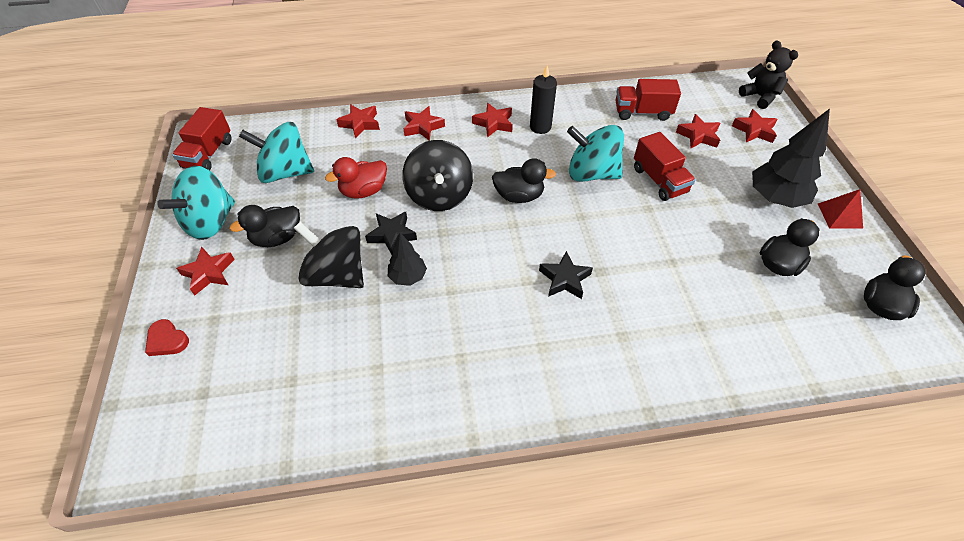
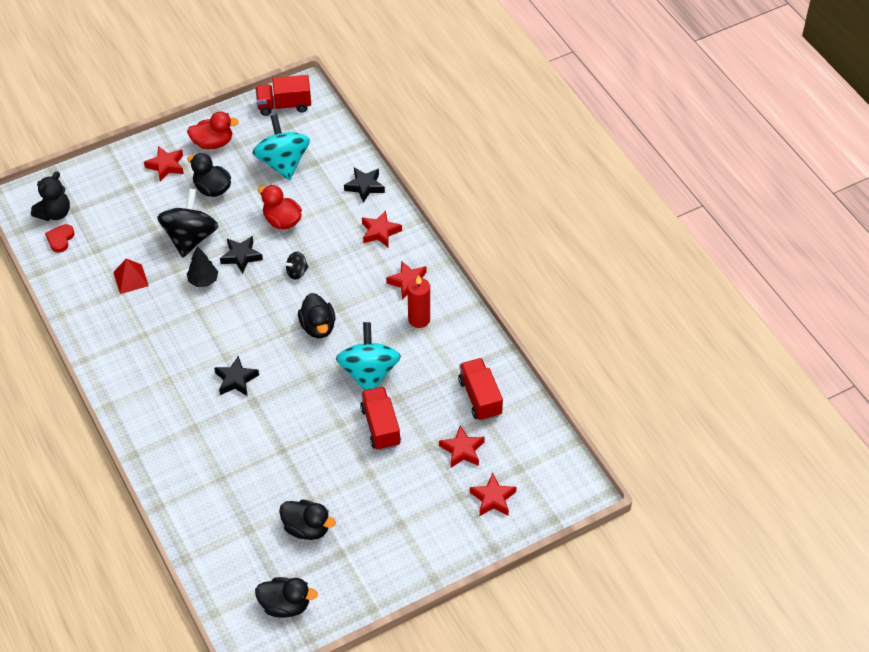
camera: 70 degrees right, 0 degrees up
(167, 340) = (105, 172): red heart -> red heart (60, 239)
(210, 222) = (213, 143): turquoise spinning top -> red duck
(360, 124) = (365, 186): red star -> black star
(439, 195) = (297, 272): black spinning top -> black spinning top, size x0.46
(540, 127) = (419, 319): black candle -> red candle
(659, 180) = (380, 426): red truck -> red truck turned 120 degrees clockwise
(759, 97) = (557, 500): black teddy bear -> black teddy bear (54, 213)
(775, 198) = (393, 522): black tree -> none
(839, 215) = (389, 576): red pyramid -> red pyramid (131, 279)

